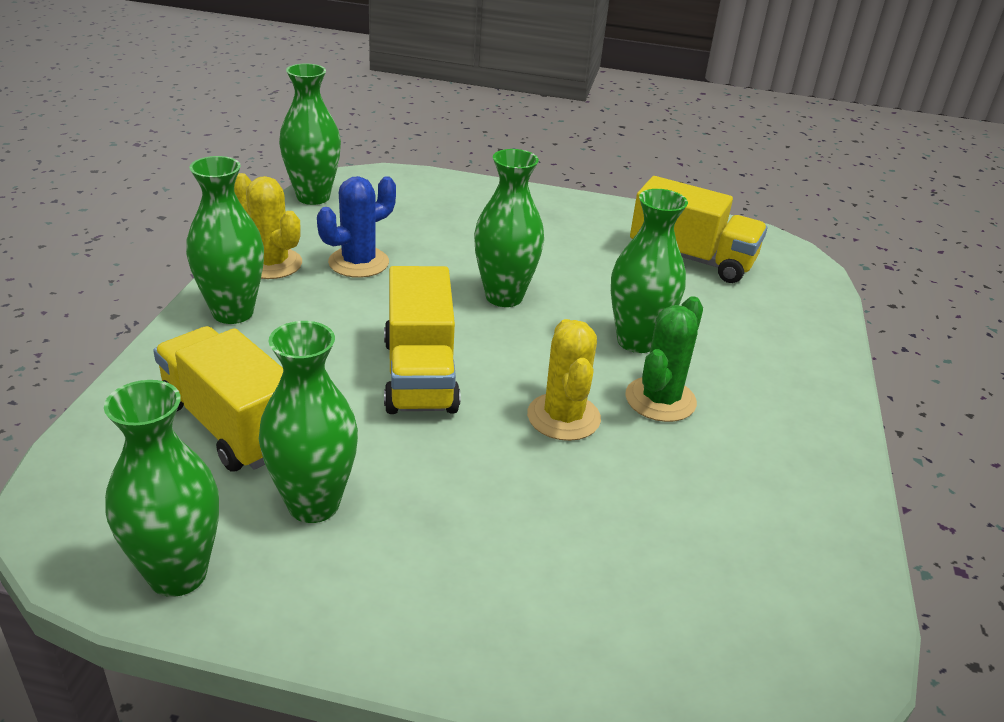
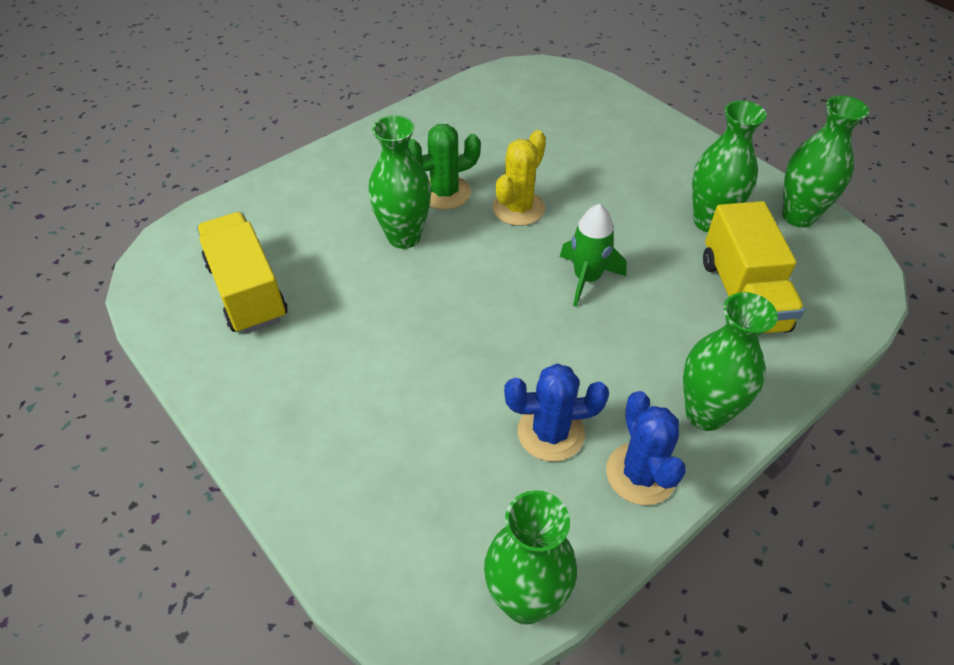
camera: 140 degrees left, 15 degrees up
(271, 264) = (640, 474): yellow cactus -> blue cactus
(419, 375) = (587, 278): yellow truck -> green rocket
(504, 297) = (455, 323): green vase -> none

